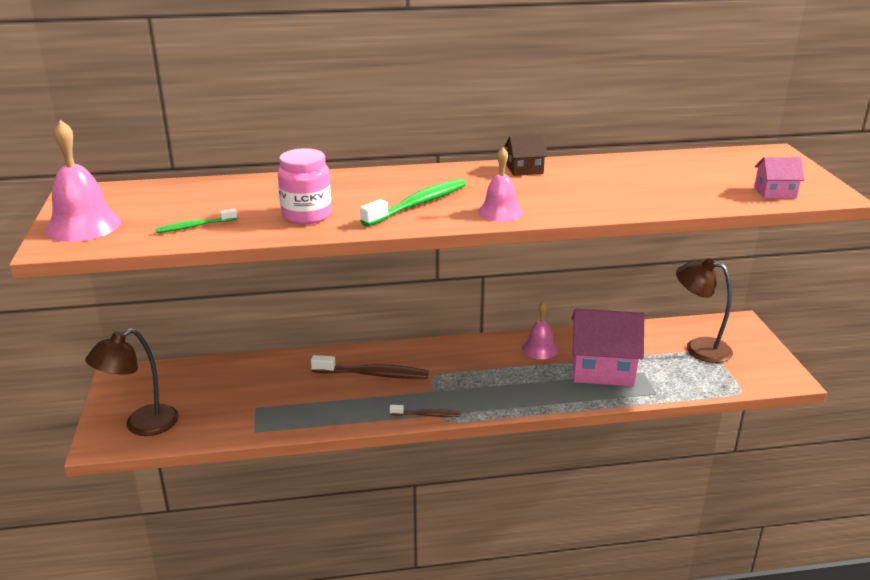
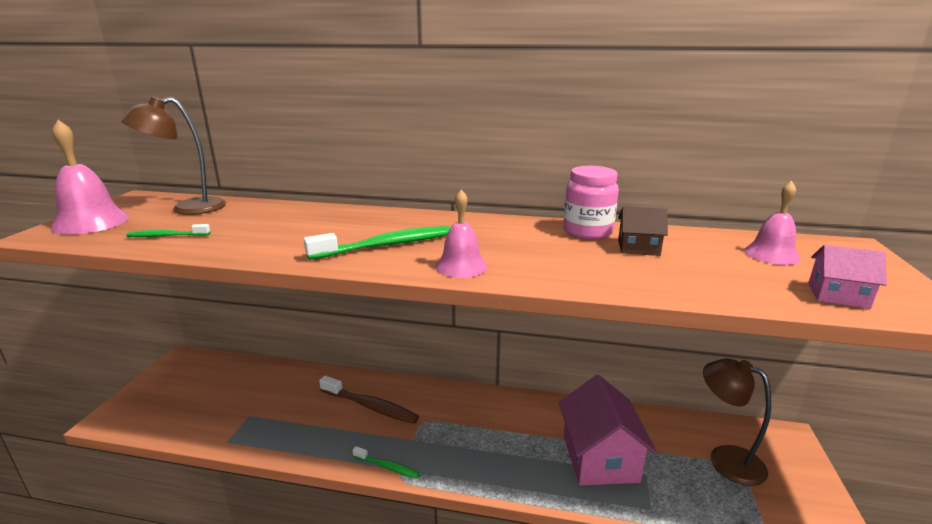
camera: 20 degrees right, 5 degrees down
(142, 426) = (151, 410): brown lamp -> brown lamp (187, 208)
(306, 215) = (271, 240): pink jar -> pink jar (587, 232)
(427, 415) = (387, 467): brown toothbrush -> green toothbrush
(524, 169) = (531, 227): brown house -> brown house (638, 248)
(540, 349) = (544, 416): pink bell -> pink bell (771, 254)
(602, 369) = (600, 458): pink house -> pink house turned 60 degrees clockwise

